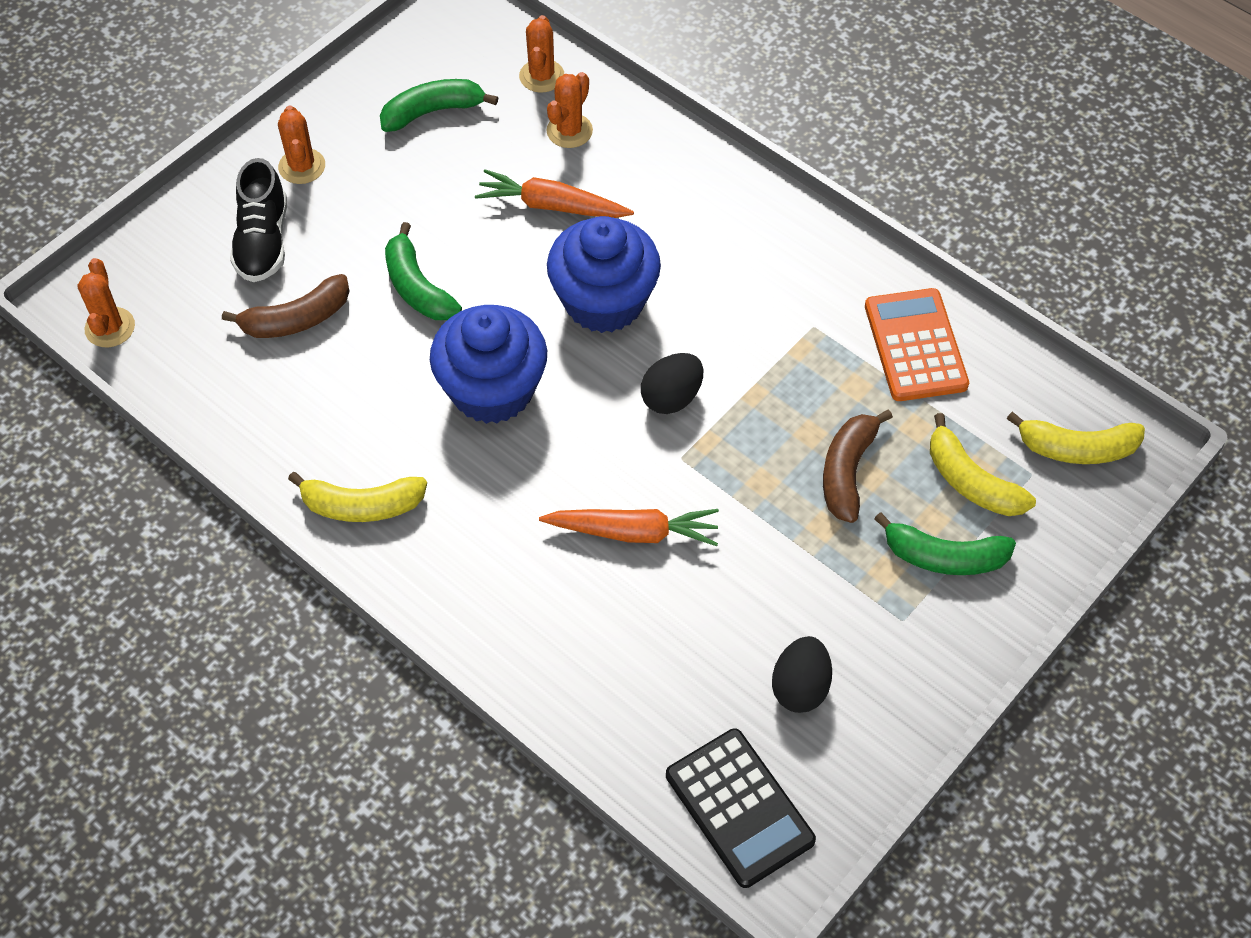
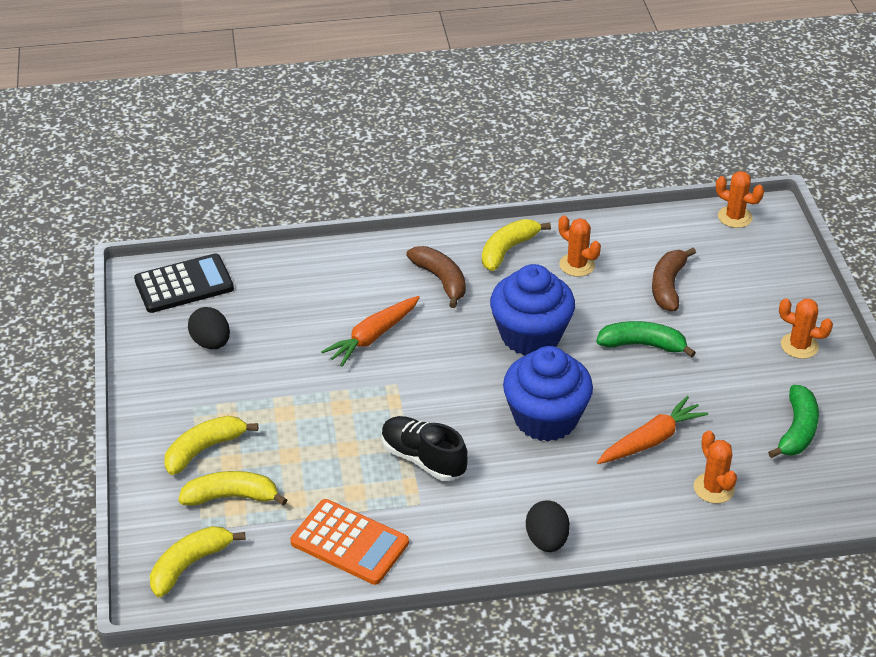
camera: 130 degrees right, 15 degrees down
(263, 241) = (746, 301): black shoe -> black shoe (423, 459)
(541, 76) = (784, 505): orange cactus -> orange cactus (577, 265)
(671, 398) = (441, 404): black egg -> black egg (546, 540)
(739, 808) = (184, 284): black calculator -> black calculator turned 150 degrees clockwise
(847, 472) = (304, 446): brown banana -> brown banana (441, 280)
(944, 557) = (204, 449): green banana -> yellow banana

